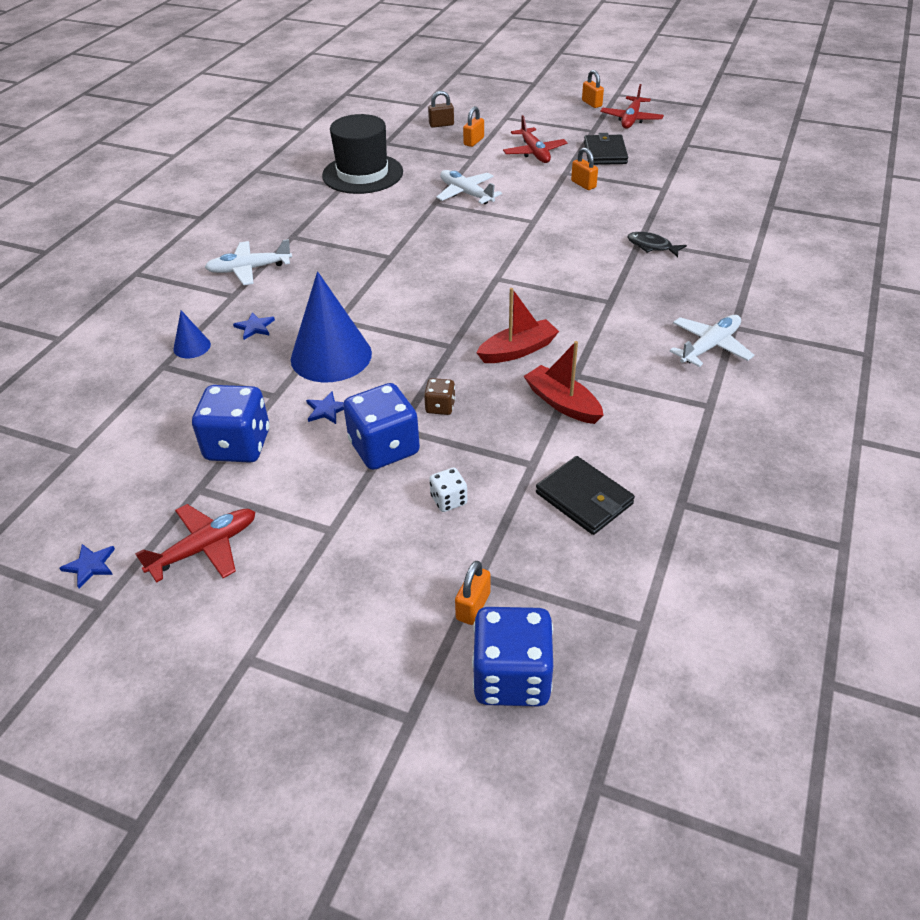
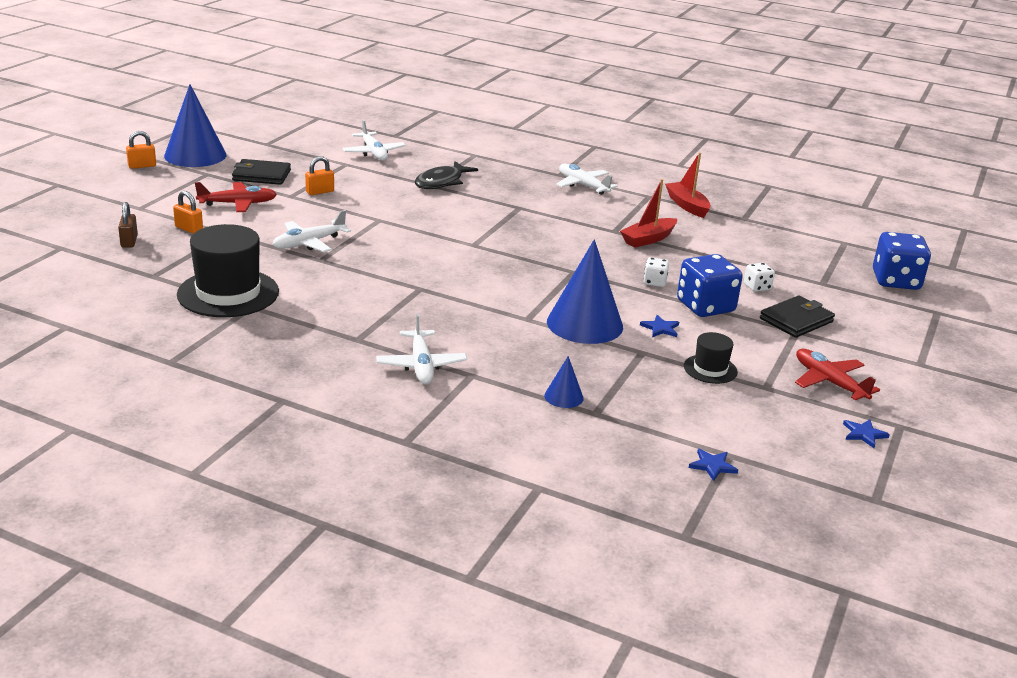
camera: 90 degrees left, 15 degrees down
(238, 445) = (710, 369): blue dice -> black hat
(254, 327) = (534, 362): blue star -> blue star (712, 466)
(440, 407) = (654, 282): brown dice -> white dice
(473, 606) = (848, 287): orange padlock -> none
(518, 350) = (582, 247): red boat -> red boat (687, 206)
(584, 498) = (746, 244): black wallet -> black wallet (796, 320)
(631, 119) = (195, 155): red plane -> blue cone
(652, 246) = (441, 182): black fish -> black fish, size x1.53
(707, 200) = (374, 153): none -> white plane

